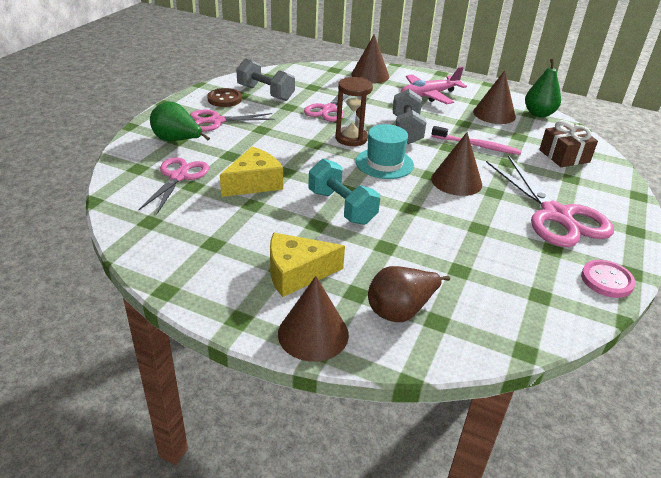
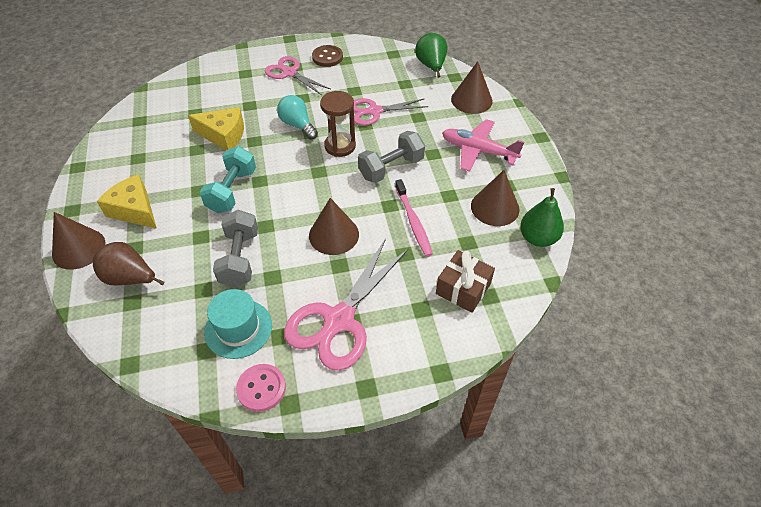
camera: 55 degrees right, 15 degrees up
(177, 141) = (244, 74): green pear -> green pear (431, 66)
(178, 177) = (199, 101): pink scissors -> none
(265, 93) = (362, 68): grey dumbbell -> grey dumbbell (240, 259)
(296, 145) = (297, 125): none -> turquoise light bulb
(384, 163) = (319, 182): turquoise hat -> turquoise hat (238, 328)

